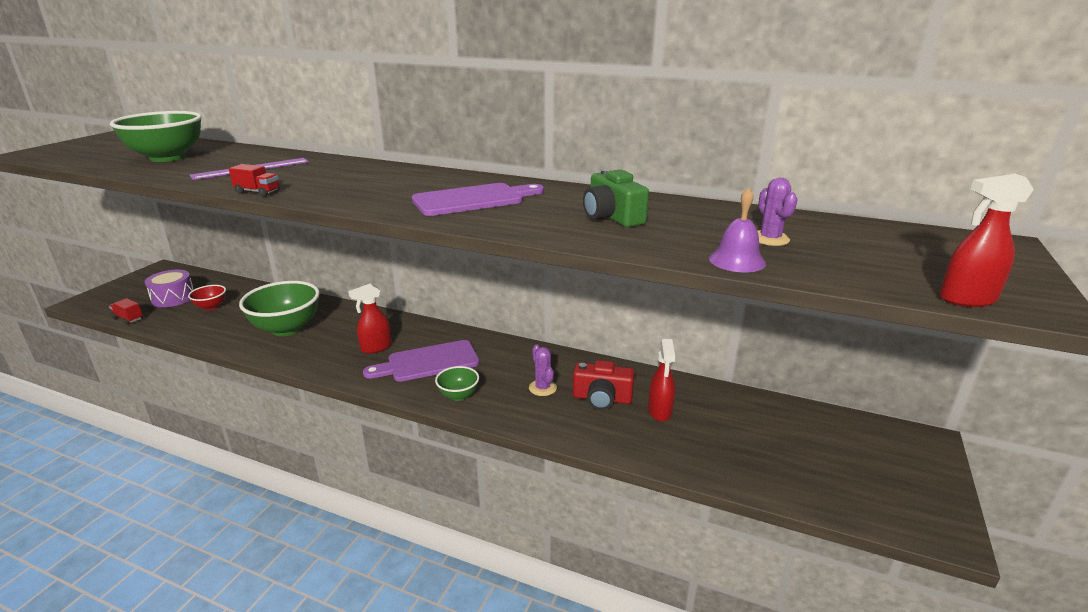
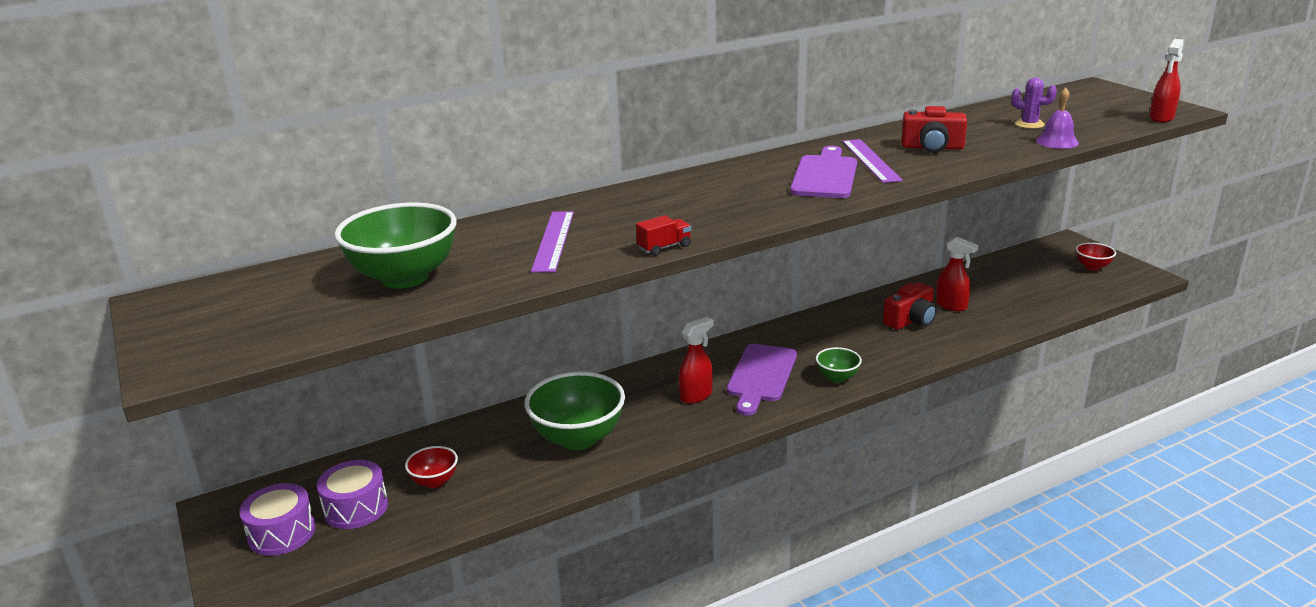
camera: 50 degrees left, 0 degrees up
(128, 318) = (372, 553): red truck -> none
(141, 290) = (282, 533): none -> purple drum
(376, 348) = (696, 396): red spray bottle -> red spray bottle turned 135 degrees counterclockwise
(536, 205) = (871, 160): none -> purple ruler
(542, 388) = (868, 338): purple cactus -> none
(612, 217) = (932, 147): green camera -> red camera
(892, 478) = (1092, 267): none -> red bowl

